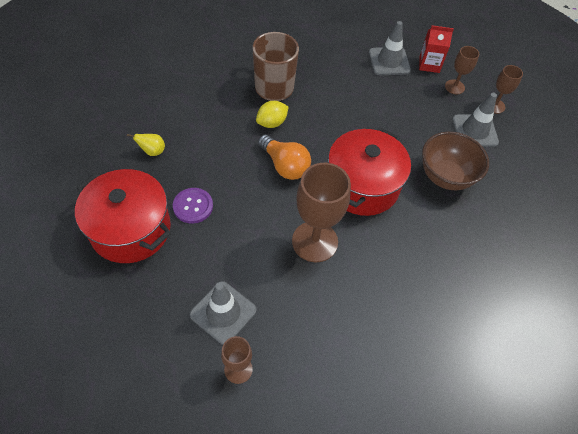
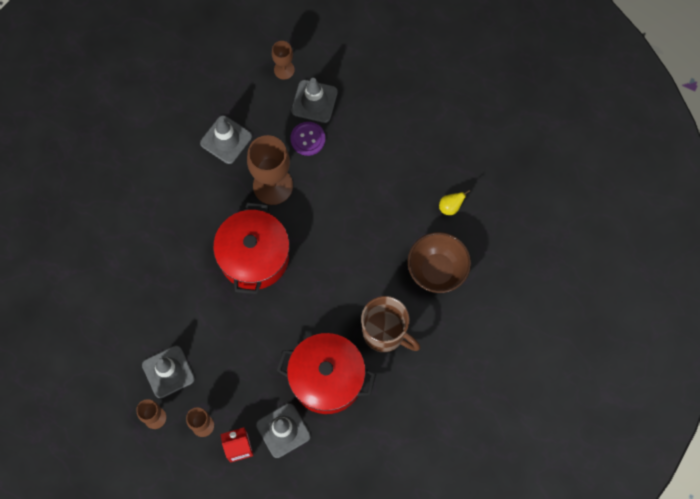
camera: 160 degrees right, 15 degrees up
(130, 229) = (420, 131): red pot -> red pot (327, 378)
(193, 206) = (385, 172): purple button -> purple button (308, 139)
(272, 123) = (364, 288): yellow lemon -> none
(285, 165) = (330, 246): orange light bulb -> none
(346, 313) = (226, 139): none -> grey traffic cone
(445, 176) = (183, 301): brown bowl -> brown bowl (437, 270)

